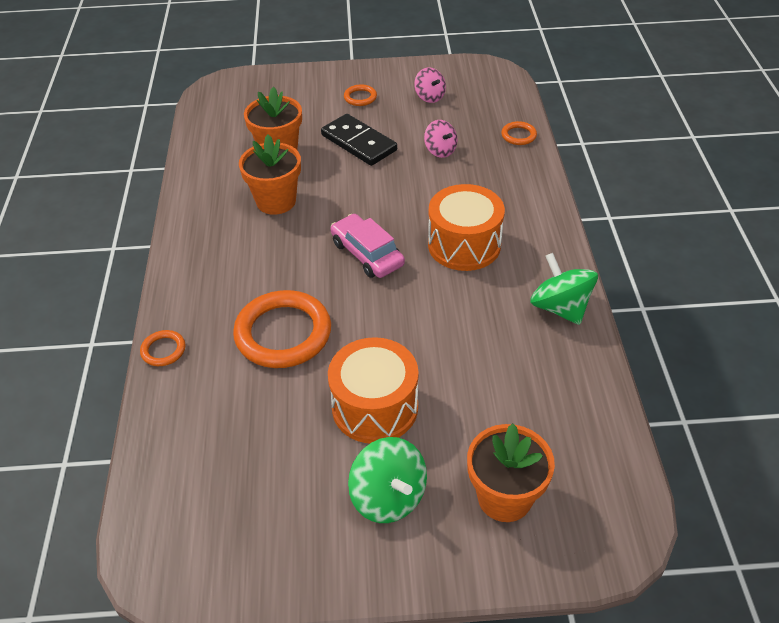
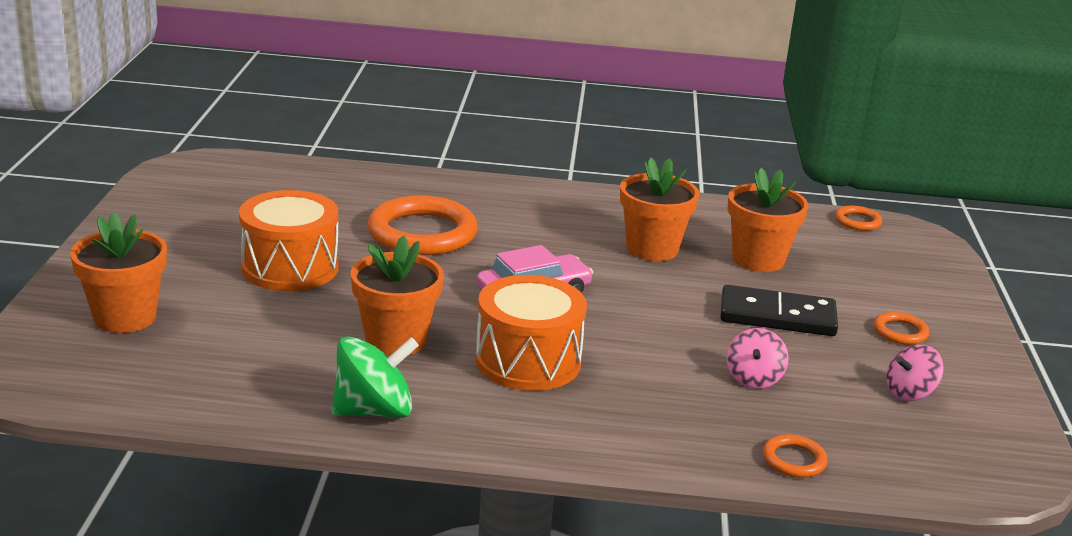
camera: 95 degrees right, 20 degrees down
(163, 350) = (429, 178): orange ring -> orange ring (857, 221)
(359, 143) = (777, 316): black domino -> black domino turned 45 degrees clockwise
(388, 497) = (176, 260): green spinning top -> none
(440, 150) = (753, 378): pink spinning top -> pink spinning top turned 45 degrees counterclockwise
(466, 315) = (396, 340): none -> orange flower pot

